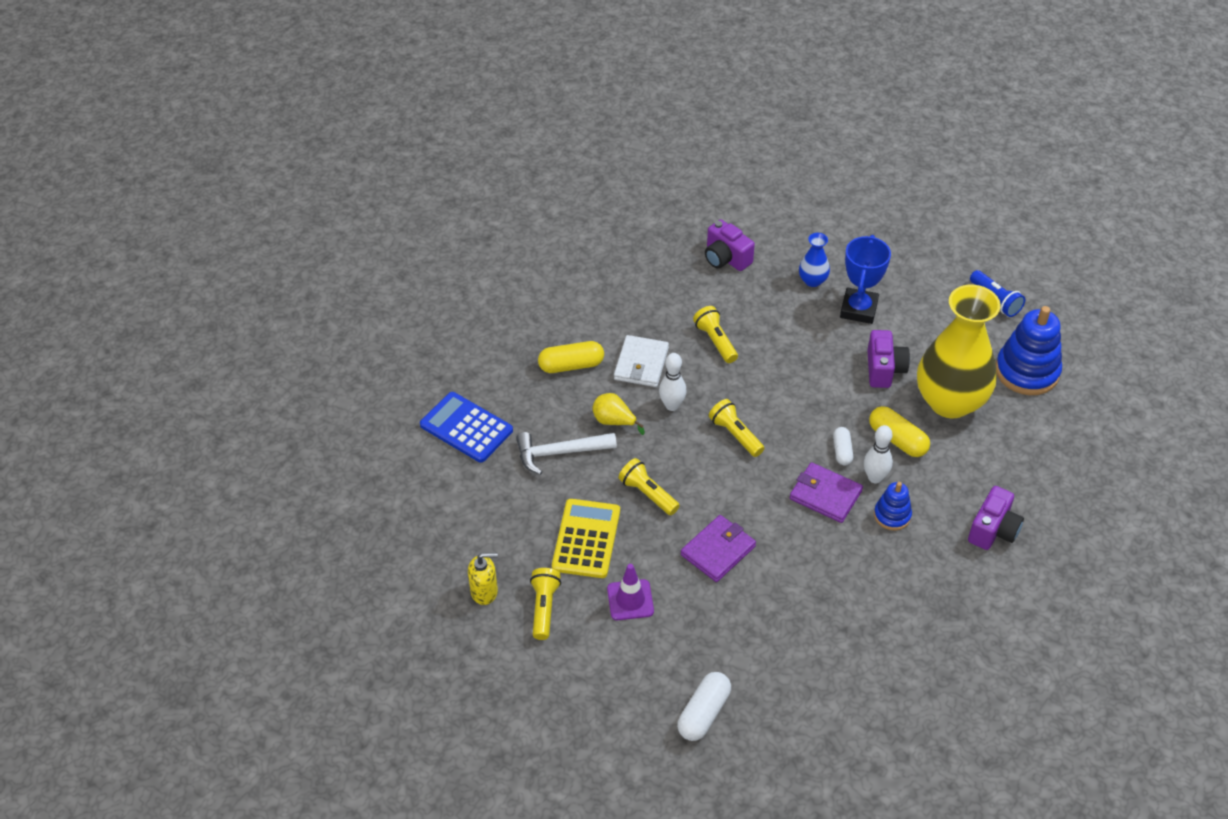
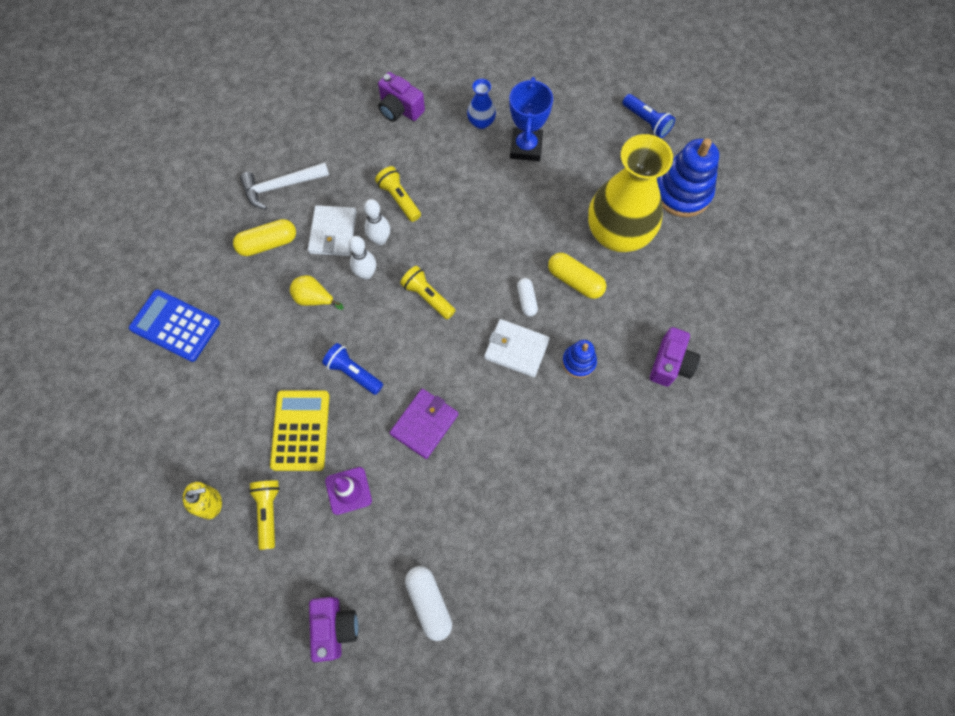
camera: 10 degrees left, 20 degrees up
(560, 453) = (266, 340): white hammer -> white hammer (281, 186)
(648, 494) = (353, 372): yellow flashlight -> blue flashlight
(703, 713) = (429, 603): white capsule -> white capsule turned 45 degrees counterclockwise
(825, 495) = (516, 349): purple wallet -> white wallet
(875, 478) = (559, 324): white bowling pin -> white bowling pin (380, 239)
(884, 369) = (555, 208): purple camera -> purple camera (335, 627)

